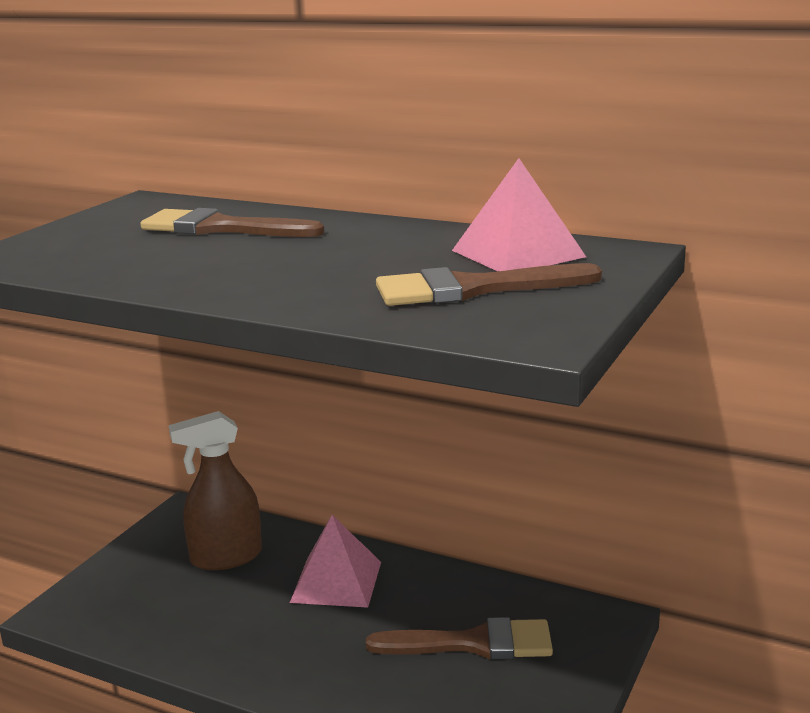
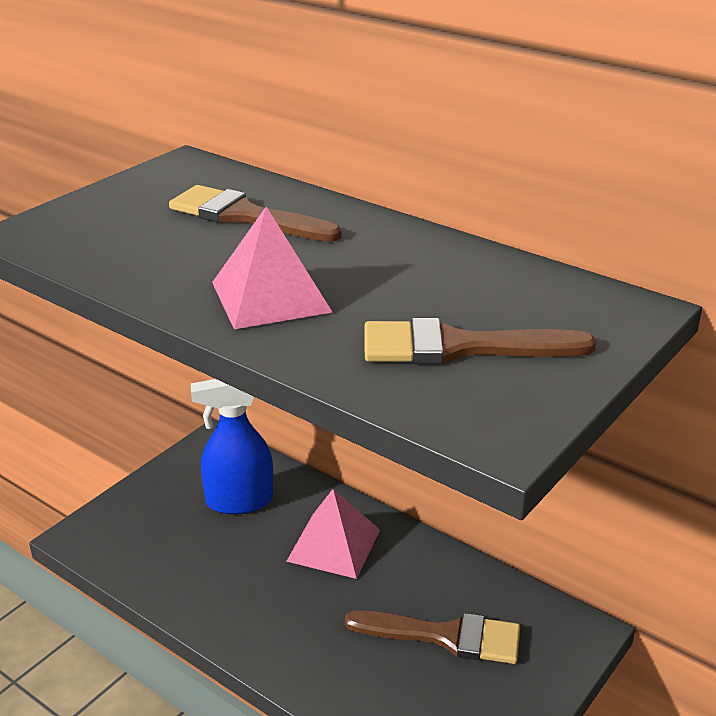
camera: 10 degrees right, 10 degrees up
(226, 557) = (239, 501): brown spray bottle -> blue spray bottle
(518, 253) = (522, 297): pink pyramid -> pink pyramid (270, 297)

